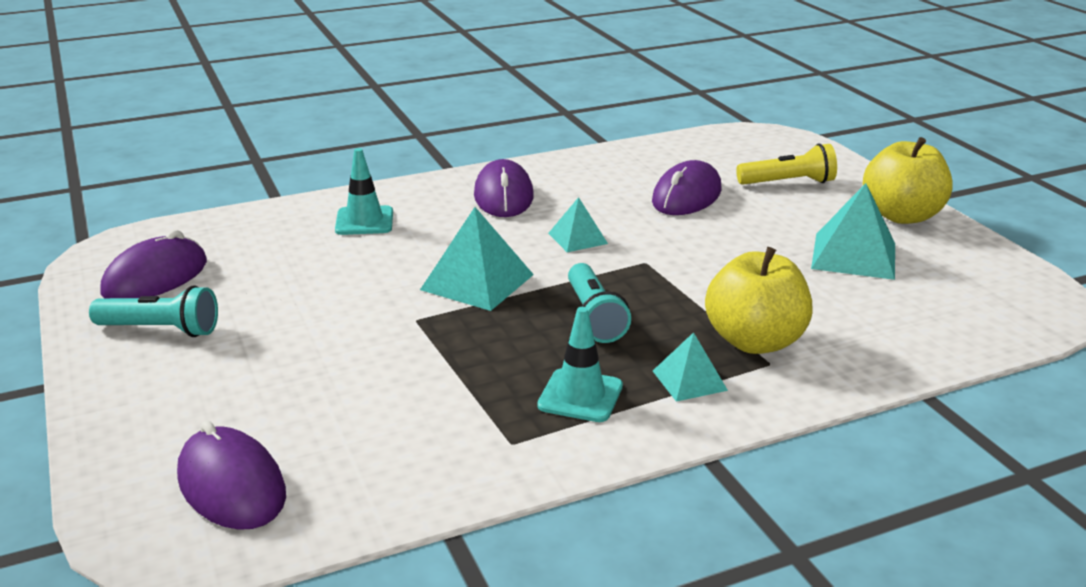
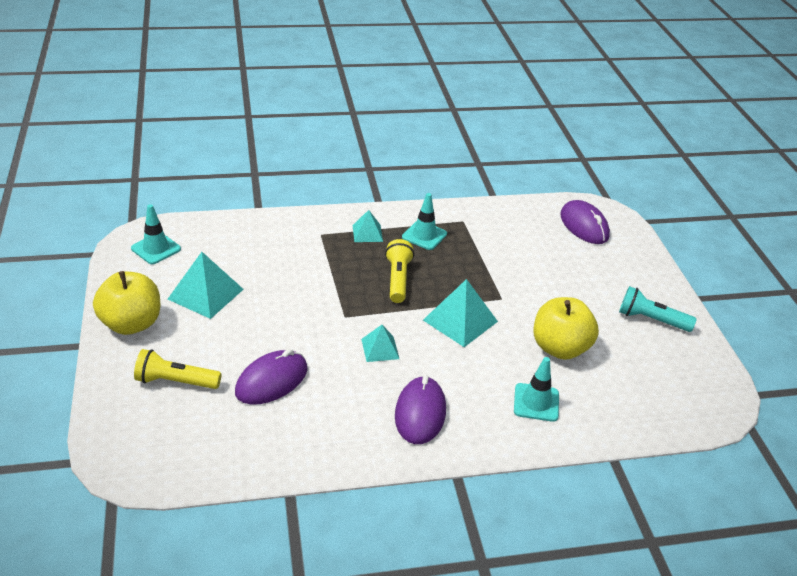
camera: 170 degrees left, 10 degrees up
(155, 278) = (674, 367): purple mouse -> none
(594, 317) = (398, 279): turquoise flashlight -> yellow flashlight
(754, 341) = (319, 247): yellow apple -> yellow apple (560, 348)
(996, 294) = (156, 249): none -> turquoise traffic cone

